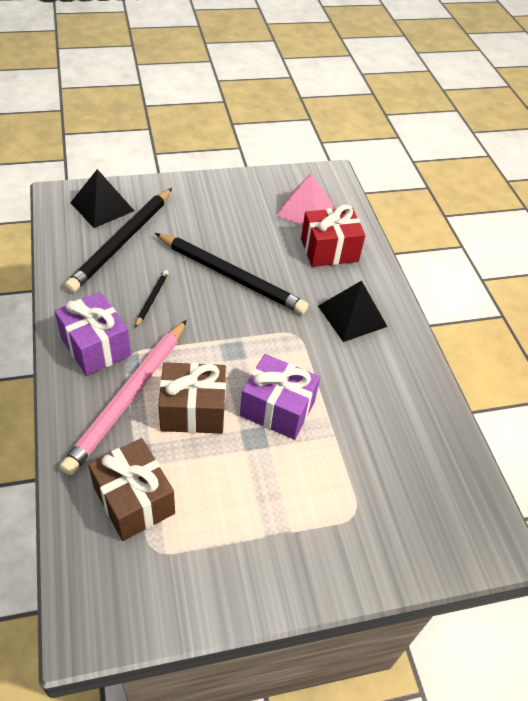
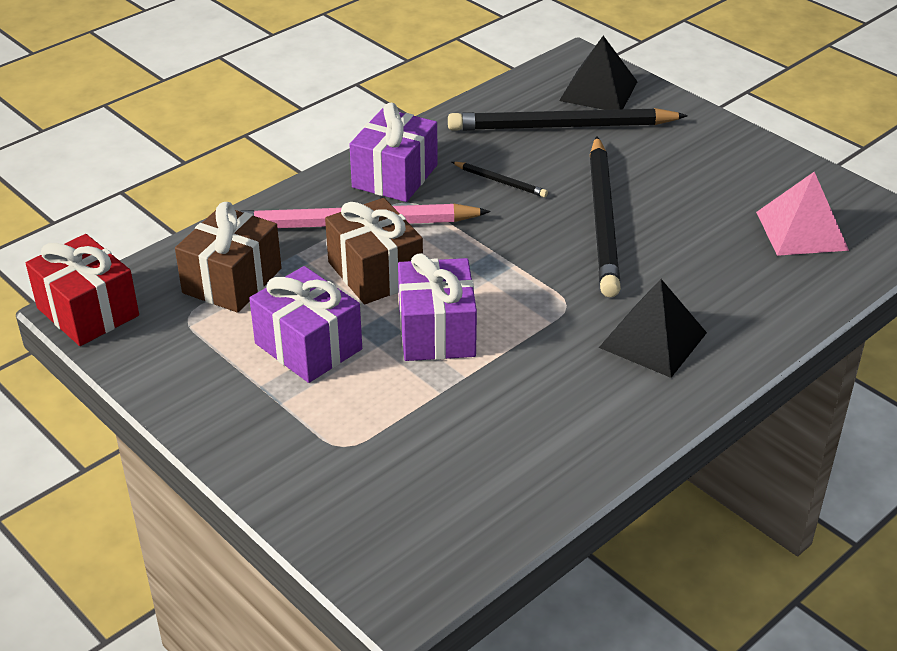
camera: 65 degrees right, 10 degrees down
(152, 299) = (500, 181): black pencil -> black pencil turned 45 degrees clockwise
(243, 487) = (308, 346): none -> purple gift
(329, 250) = (751, 279): red gift -> red gift (88, 312)

